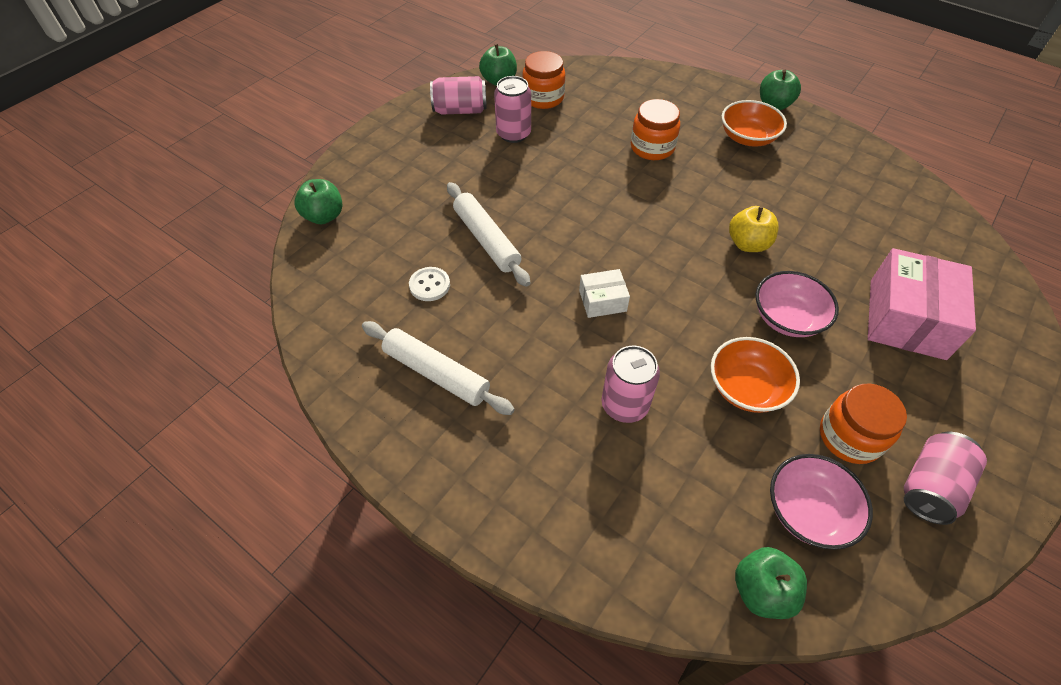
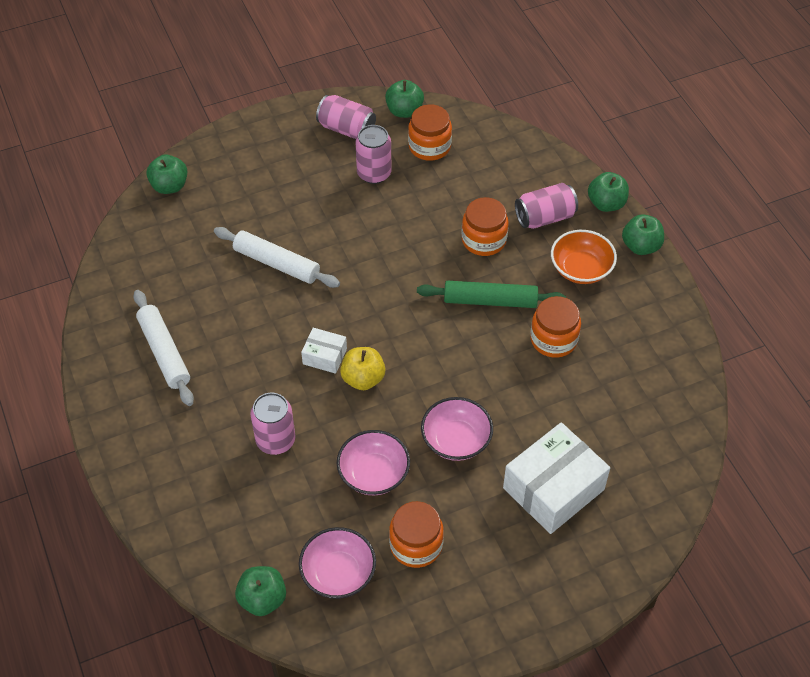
camera: 30 degrees right, 0 degrees up
(429, 285) = (207, 282): white button -> none
(486, 240) = (276, 263): white rolling pin -> white rolling pin turned 60 degrees counterclockwise
(702, 190) = (490, 301): none -> green rolling pin
(719, 86) = (606, 203): none -> green apple
(746, 388) = (373, 473): orange bowl -> pink bowl
(748, 244) = (483, 366): yellow apple -> yellow apple (363, 379)
(781, 198) = (553, 339): none -> orange jar
(907, 318) = (553, 489): pink box -> white box
(930, 486) = (440, 605): pink can -> pink can (545, 217)

